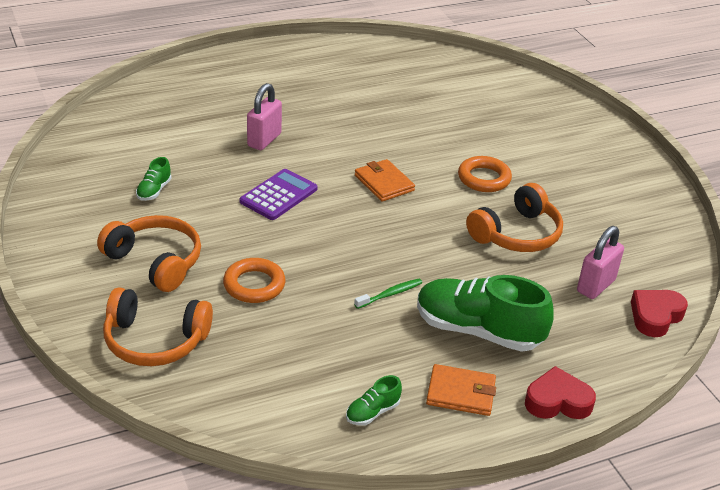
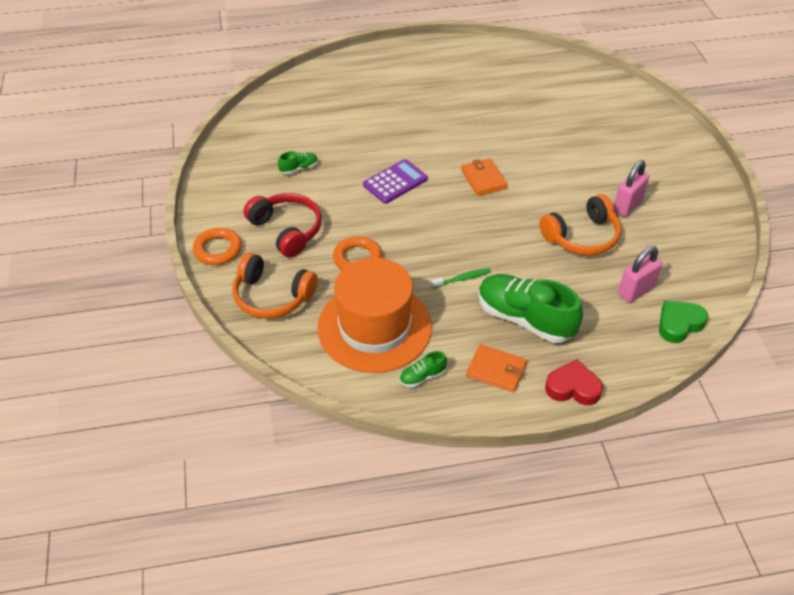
camera: 15 degrees right, 10 degrees up
(154, 190) = (299, 168): green shoe -> green shoe turned 150 degrees counterclockwise
(155, 261) = (287, 230): orange headphones -> red headphones
(264, 140) = (395, 131): pink padlock -> pink padlock (627, 205)
(296, 361) = (374, 327): none -> orange hat
(484, 178) = (568, 183): orange ring -> orange ring (218, 249)
(655, 316) = (679, 324): red heart -> green heart

